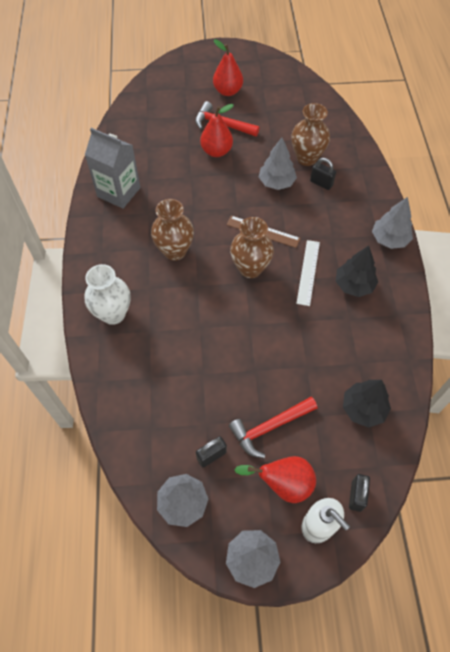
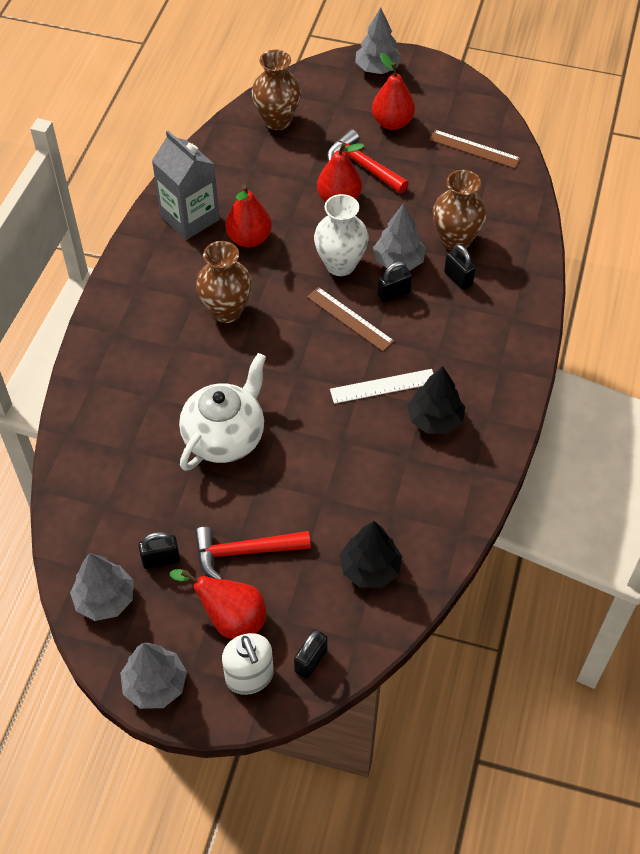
camera: 20 degrees right, 5 degrees down
(113, 314) = (118, 364): white vase -> white vase (340, 265)
(167, 195) = (249, 238): none -> red pear
(215, 344) = (225, 437): none -> white teapot
(250, 268) = (311, 360): brown vase -> brown vase (277, 120)
(284, 206) = (393, 294): none -> black padlock
(289, 95) = (474, 149): none -> brown ruler
(308, 272) = (383, 386): white ruler -> white ruler turned 45 degrees clockwise
(389, 239) = (513, 377): grey tree -> grey tree (377, 68)

